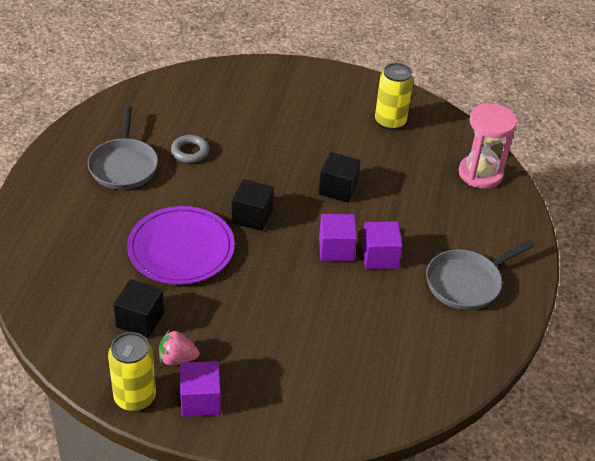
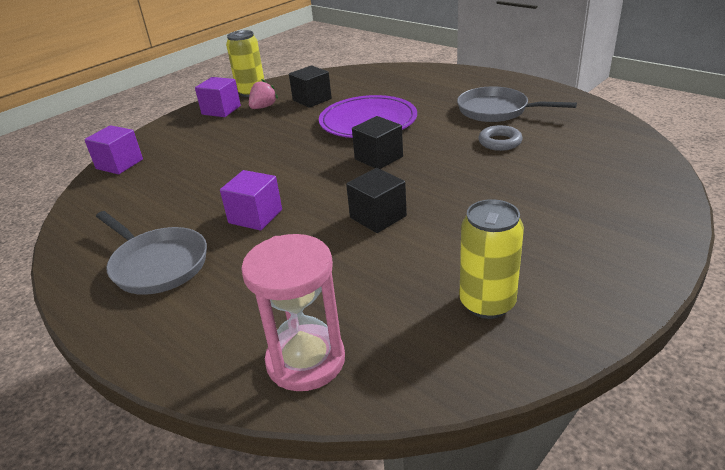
camera: 125 degrees right, 10 degrees down
(336, 249) = (292, 193): purple cube -> purple cube (119, 164)
(466, 282) = (157, 264): grey pan -> grey pan turned 135 degrees clockwise

